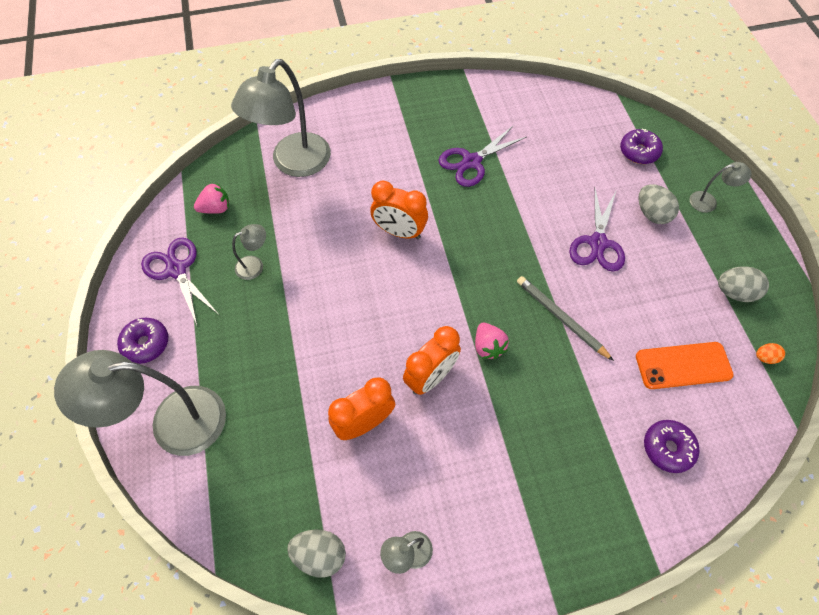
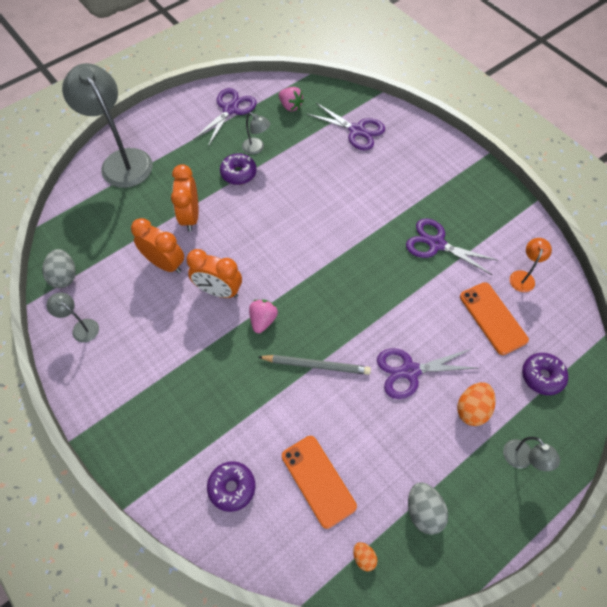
camera: 65 degrees right, 0 degrees up
(146, 343) = (169, 121): purple donut -> purple donut (238, 173)
(293, 163) = (357, 131): grey lamp -> purple scissors
(399, 232) = (335, 221): orange clock -> orange clock (190, 216)
(488, 346) = (263, 320): pink strawberry -> pink strawberry turned 150 degrees clockwise
(538, 117) = (523, 277): none -> orange lamp
(561, 318) = (316, 365): grey pencil -> grey pencil turned 75 degrees clockwise
(569, 157) = (493, 318): none -> orange phone
(652, 214) = (472, 409): grey egg -> orange egg

